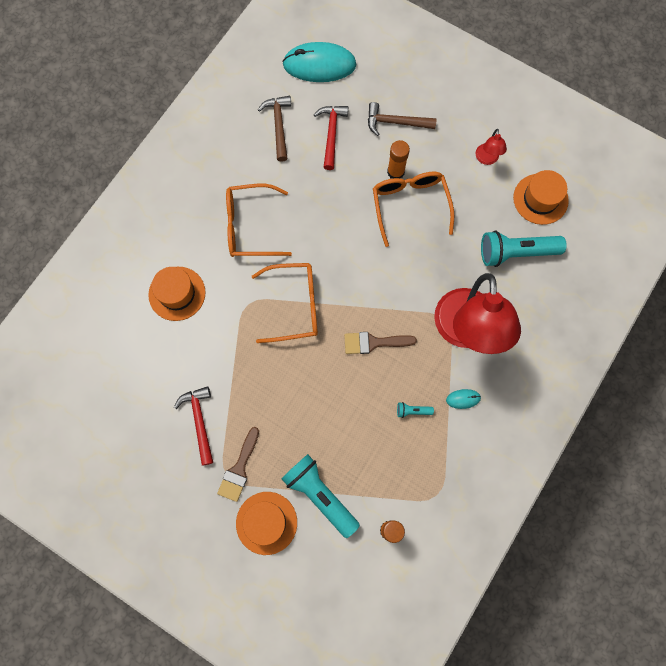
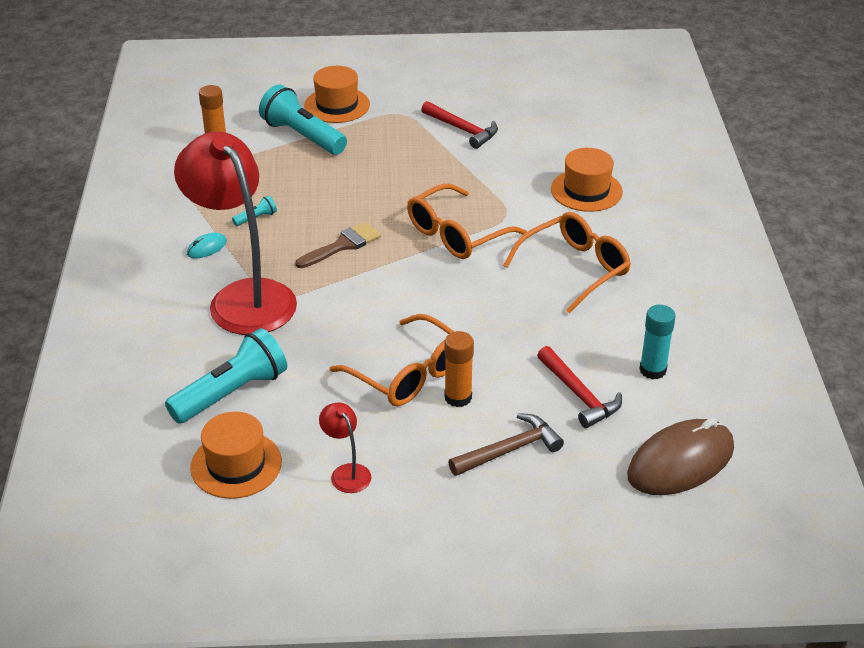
camera: 145 degrees right, 35 degrees down
(239, 469) = (394, 121): brown brush -> none
(278, 125) = (652, 370): brown hammer -> turquoise glue stick
(319, 65) = (680, 462): turquoise mouse -> brown mouse
(320, 495) = (302, 136): turquoise flashlight -> turquoise flashlight turned 150 degrees counterclockwise

